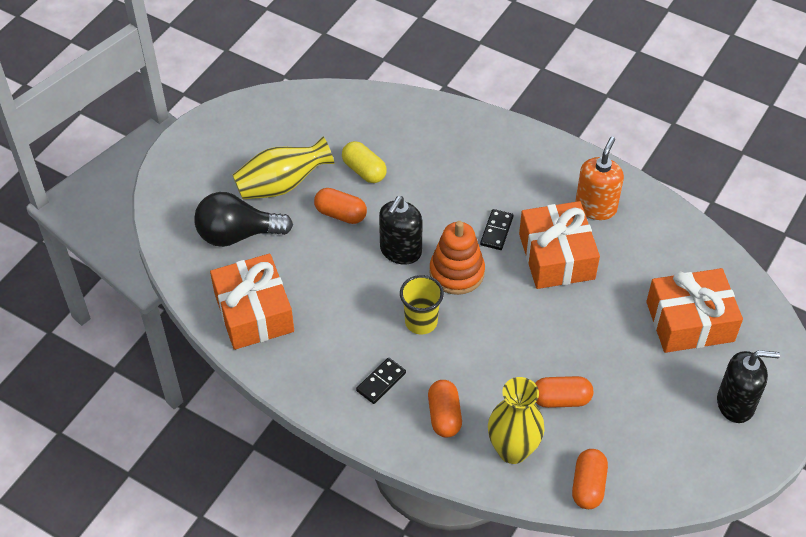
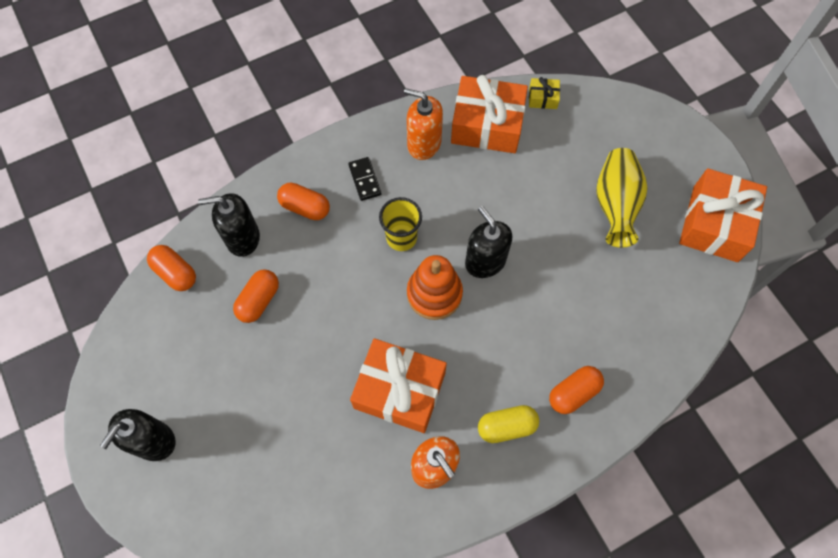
camera: 120 degrees right, 15 degrees up
(194, 282) = (543, 98): none -> yellow gift
(237, 234) = (576, 147): black light bulb -> none
(308, 353) = (424, 144): none -> orange soap dispenser
(340, 214) = (555, 235): orange capsule -> orange capsule (573, 393)
(364, 170) = (597, 280): yellow capsule -> yellow capsule (506, 426)
(496, 231) = (460, 355): black domino -> none
(513, 450) = (242, 238): yellow vase -> black soap dispenser
(690, 321) = (255, 463): orange gift -> orange gift (715, 224)

